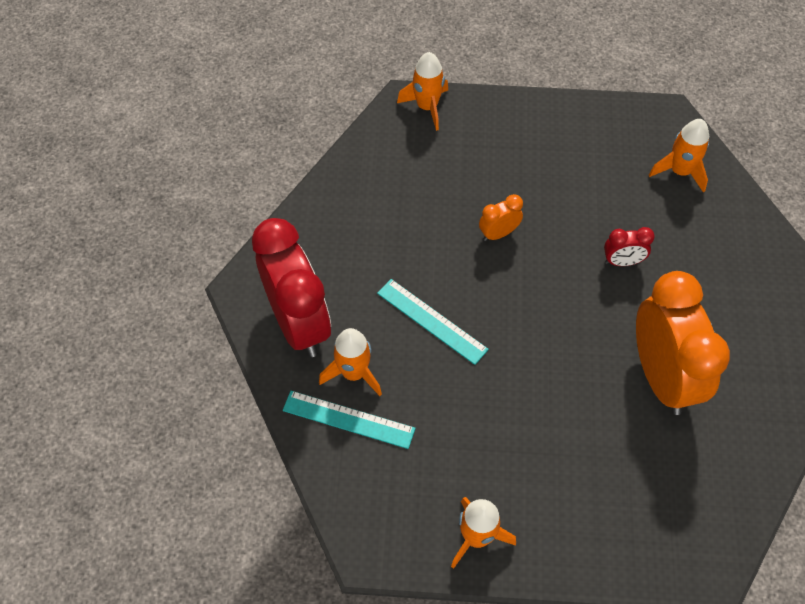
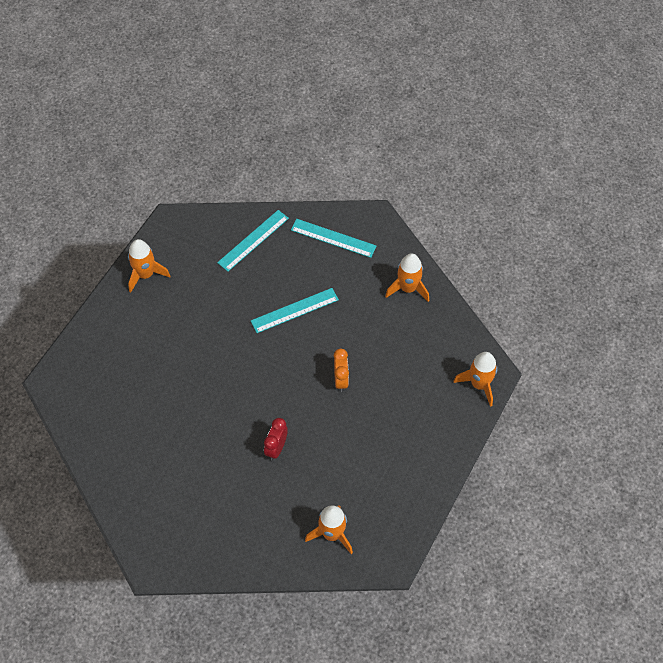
camera: 115 degrees right, 0 degrees up
(299, 323) = (333, 238): red clock -> turquoise ruler
(354, 373) = (282, 254): orange rocket -> orange rocket (408, 288)
(661, 376) = (180, 424): orange clock -> none

